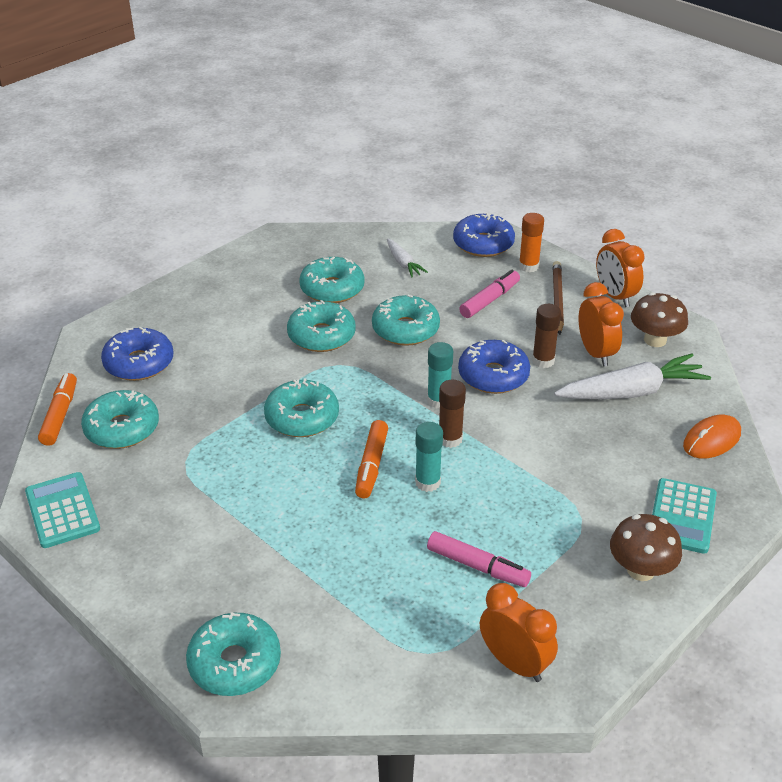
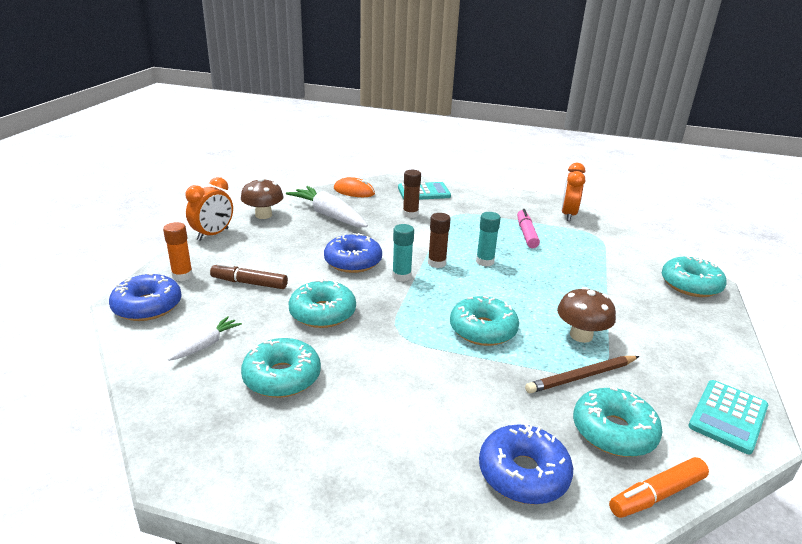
camera: 120 degrees left, 10 degrees down
(321, 336) = (367, 357): turquoise donut -> none
(371, 465) = (494, 285): orange marker -> none
(489, 300) = (249, 283): pink marker -> brown marker
(543, 361) = (319, 247): brown glue stick -> brown glue stick (410, 214)
(557, 299) = (231, 255): brown pencil -> brown pencil (581, 377)
(596, 353) = (294, 231): orange clock -> none
(641, 570) = (472, 197): brown mushroom -> brown mushroom (581, 335)

